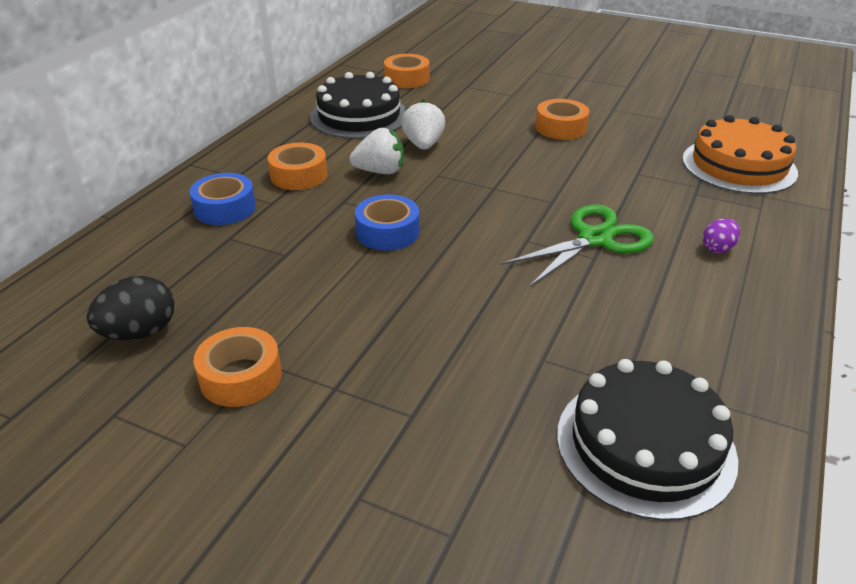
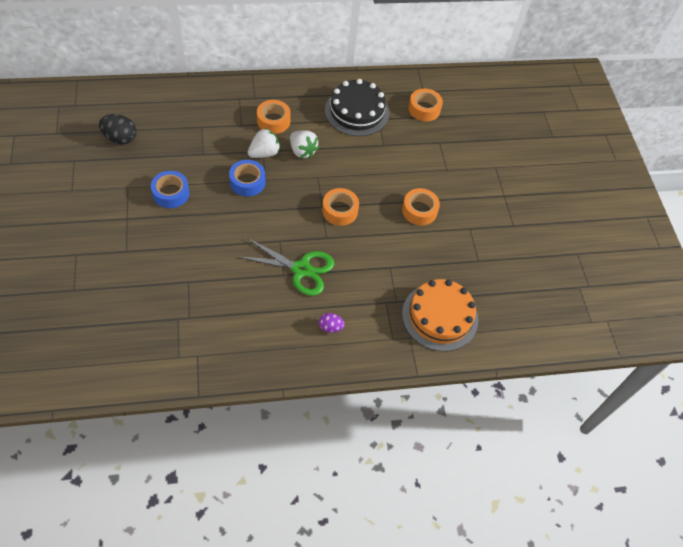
camera: 50 degrees right, 20 degrees up
(225, 208) = (224, 111): blue tape -> blue tape (171, 193)
(241, 377) = (115, 185): orange tape -> orange tape (340, 211)
(423, 145) = (346, 156): white strawberry -> white strawberry (264, 153)
(645, 445) = (154, 336): black cake -> none

